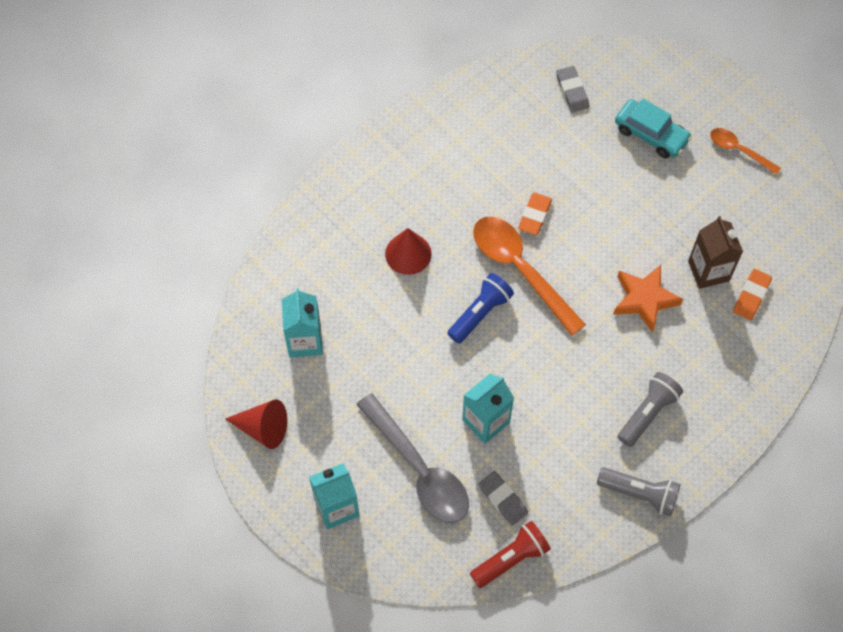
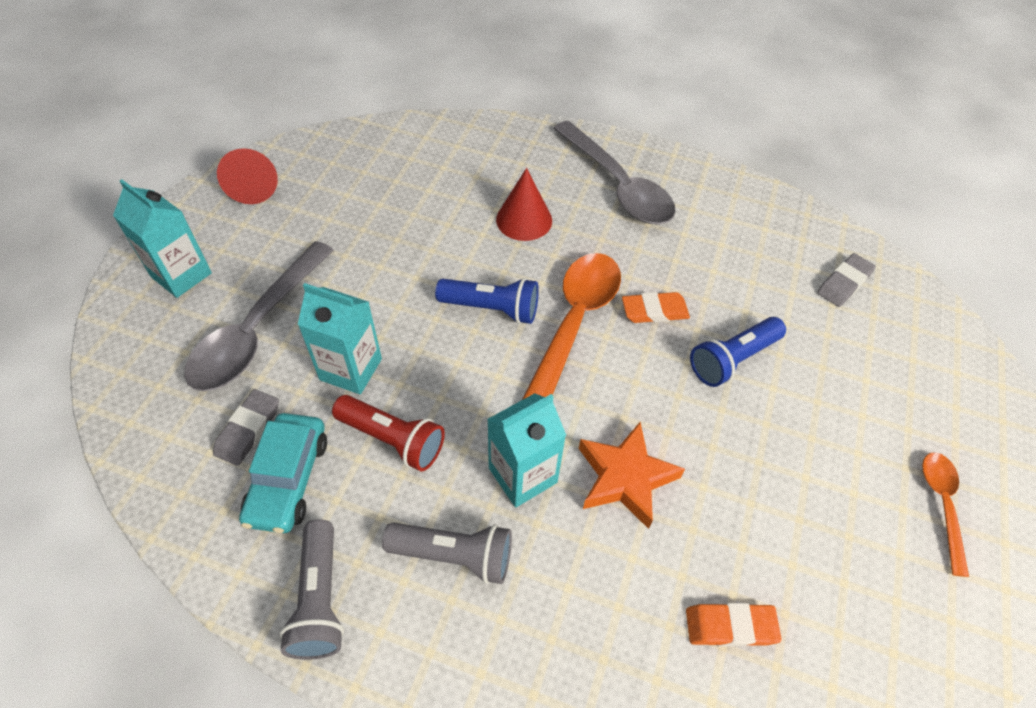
camera: 60 degrees right, 10 degrees down
(305, 341) = (371, 180): turquoise carton -> turquoise carton (523, 475)
(408, 173) = (618, 185): none -> grey spoon
(511, 559) = (163, 472): red flashlight -> red flashlight (392, 439)
(595, 193) = (732, 359): none -> blue flashlight
(651, 134) = (865, 386): turquoise car -> turquoise car (288, 479)
(708, 271) = (726, 544): brown carton -> none

